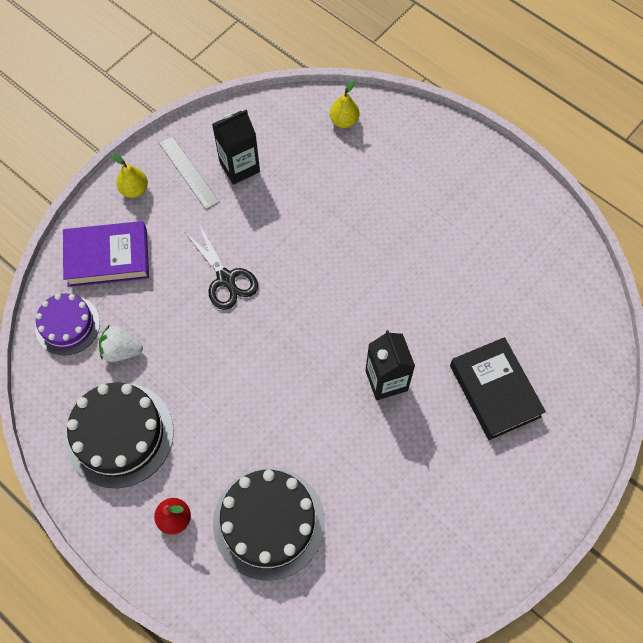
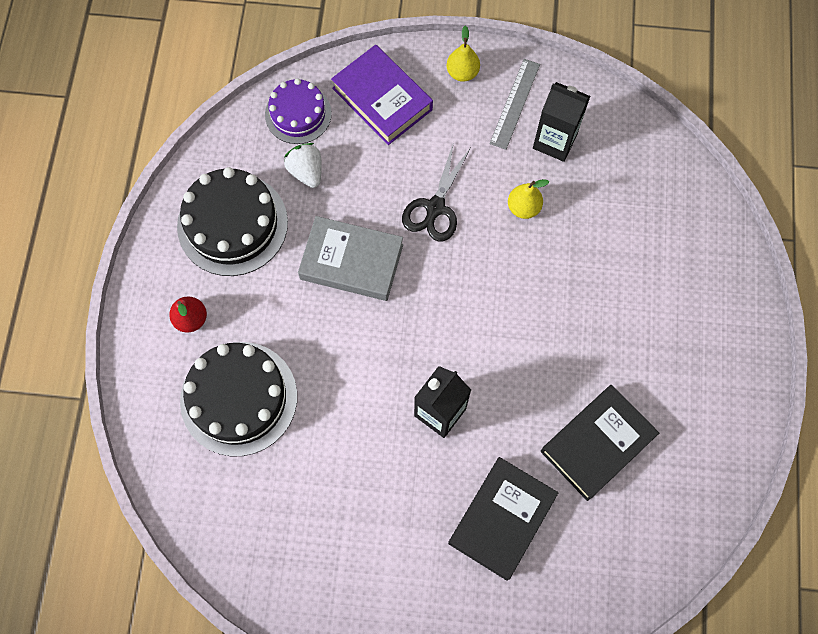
camera: 55 degrees right, 5 degrees up
(222, 366) = (351, 262): none -> grey book
(344, 121) = (679, 197): yellow pear -> yellow pear (523, 208)
(482, 292) = (597, 444): none -> black book

